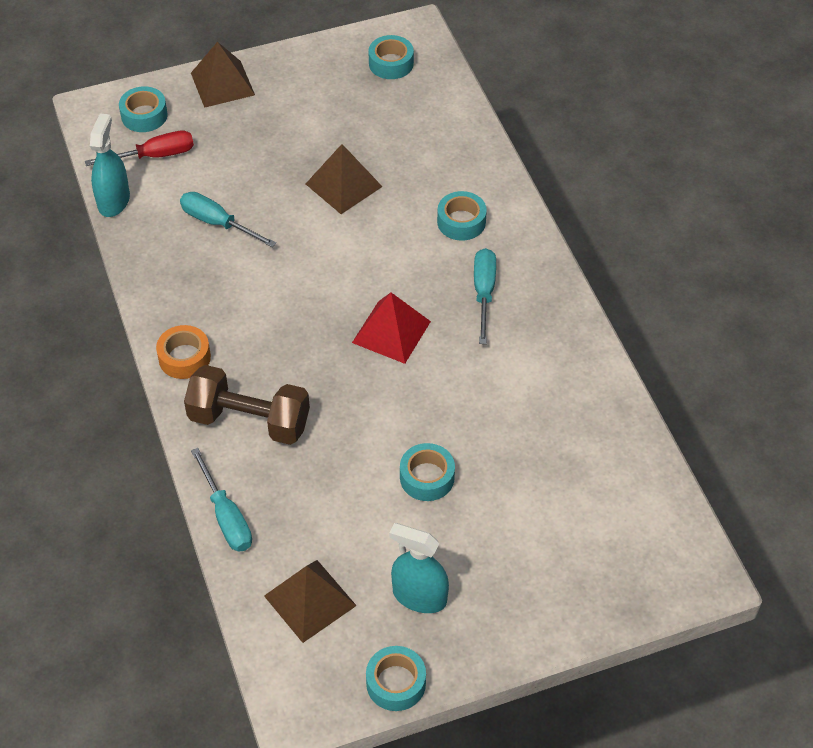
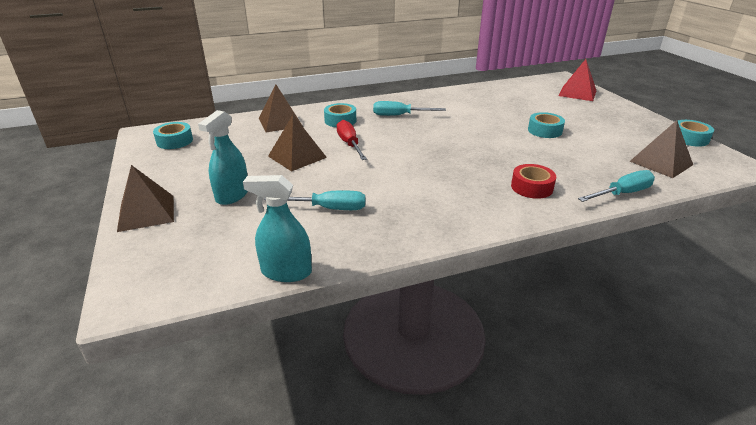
camera: 90 degrees left, 20 degrees down
(144, 115) = (163, 259): turquoise tape -> none
(154, 156) = (228, 248): red screwdriver -> red screwdriver (349, 144)
(184, 358) = (481, 218): orange tape -> none
(217, 223) = (328, 208): turquoise screwdriver -> turquoise screwdriver turned 120 degrees counterclockwise
(249, 420) = (531, 187): brown dumbbell -> red tape
(391, 332) = (435, 140): red pyramid -> red pyramid (577, 93)
(419, 596) = (627, 133): turquoise spray bottle -> turquoise spray bottle (232, 195)
(454, 155) = (280, 122): none -> brown pyramid

